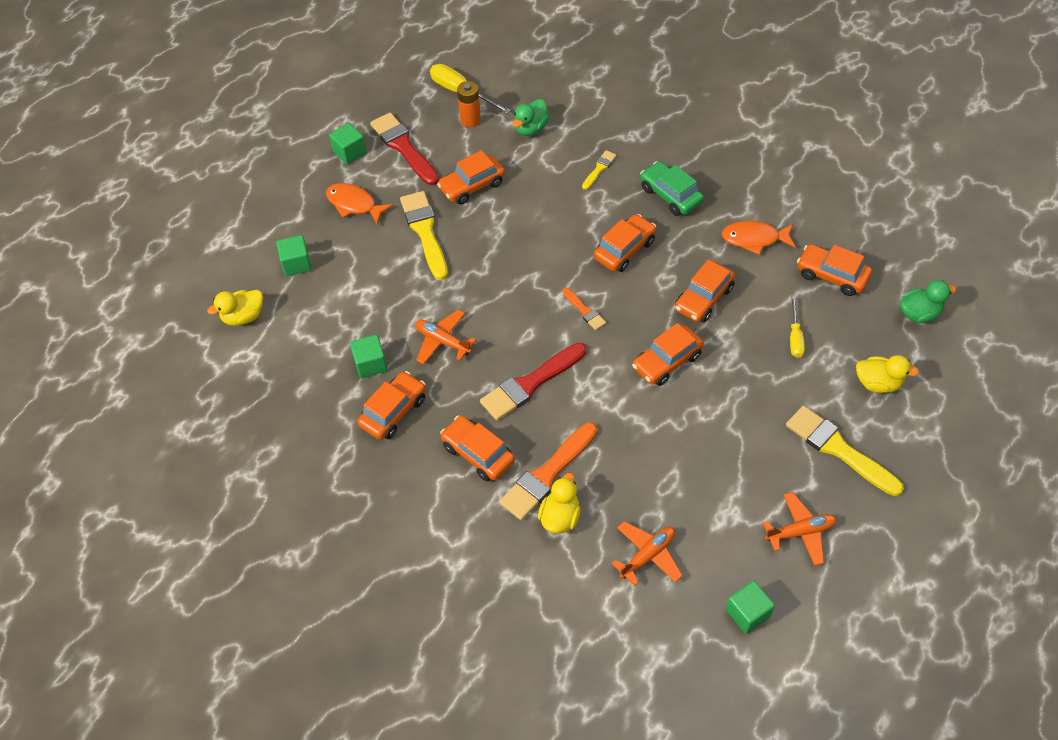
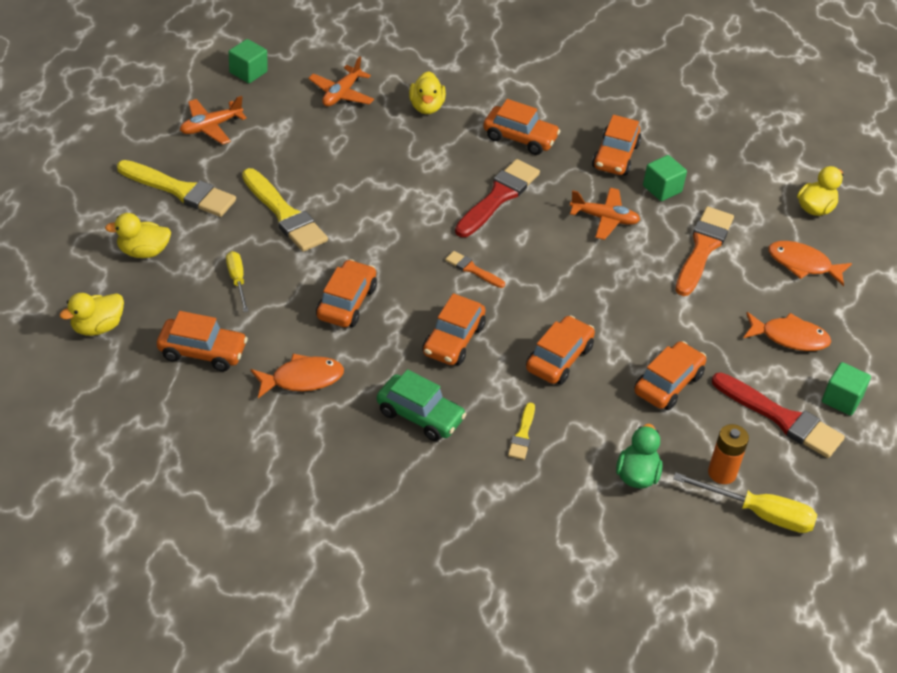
camera: 155 degrees right, 10 degrees down
(296, 264) = (803, 264): green cube -> orange fish
(425, 231) = (689, 321): yellow brush -> yellow brush (285, 214)
(547, 474) = (450, 133): orange brush -> orange brush (703, 248)
(667, 361) = (369, 237): orange car -> orange car (559, 359)
(919, 313) = (97, 327): green duck -> yellow duck

